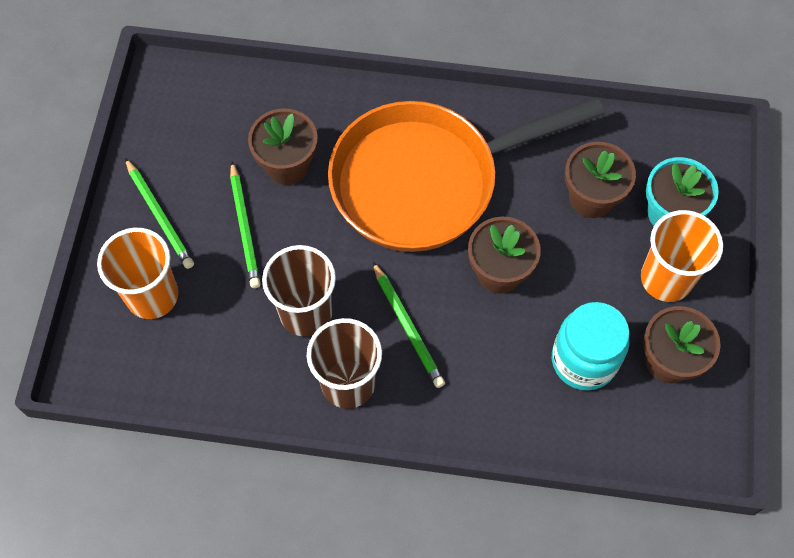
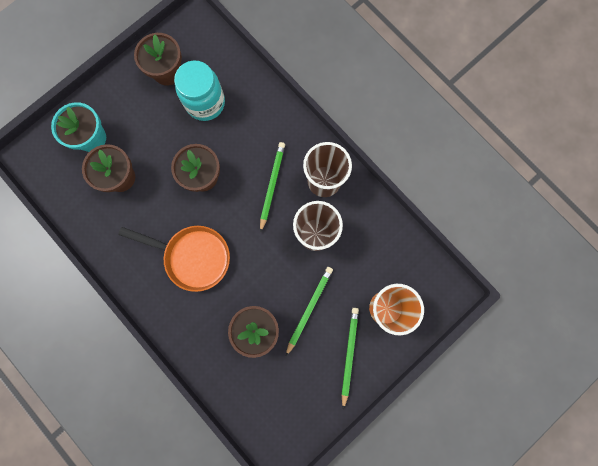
camera: 140 degrees left, 15 degrees up
(426, 181) = (193, 257): orange pan -> orange pan, size x0.58
(666, 279) = (128, 108): orange cup -> none

